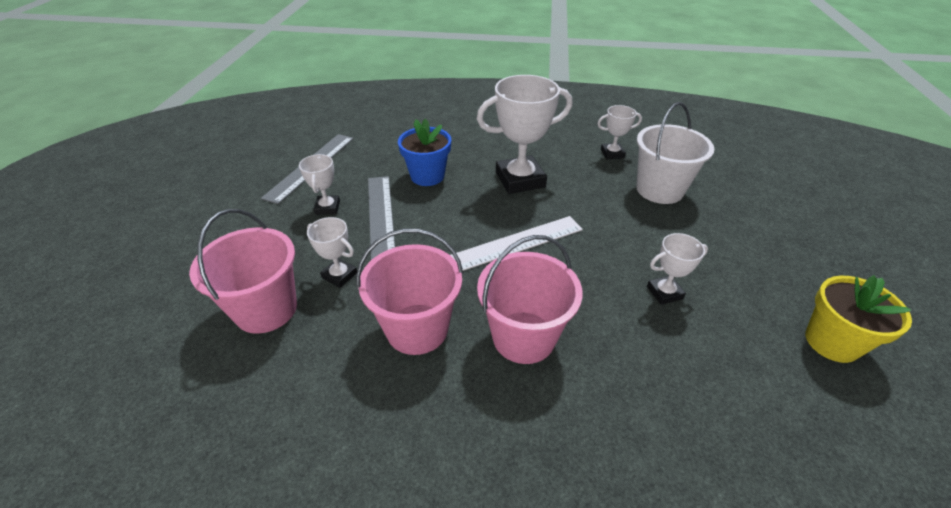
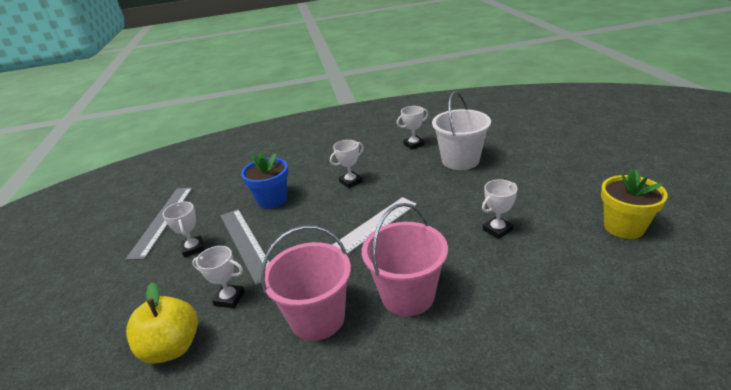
camera: 15 degrees left, 10 degrees down
(266, 309) = (172, 347): pink bucket -> yellow apple
(520, 180) = (351, 182): white trophy -> white trophy, size x0.51

